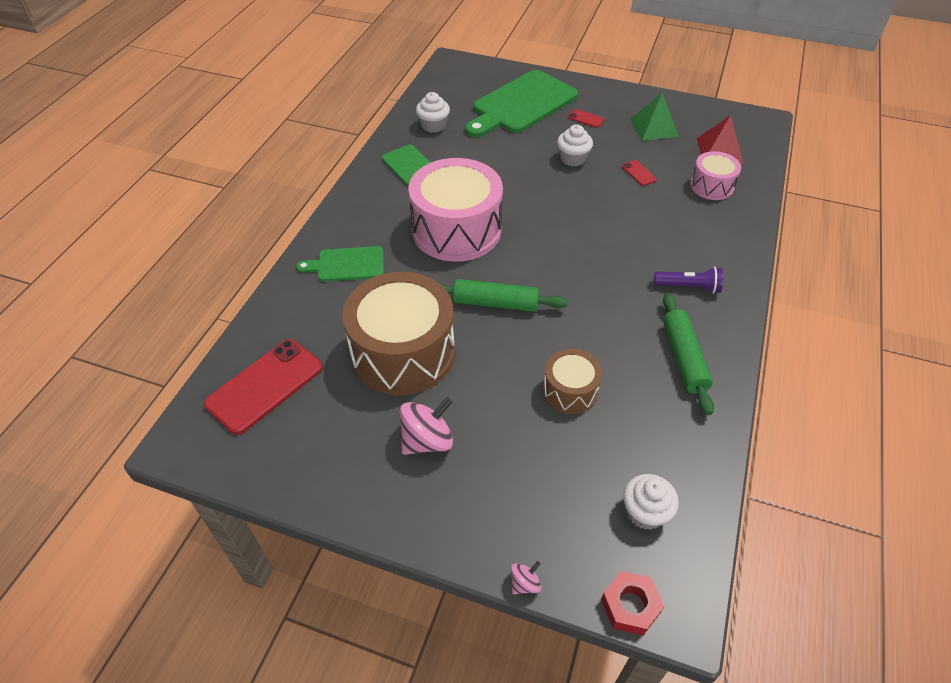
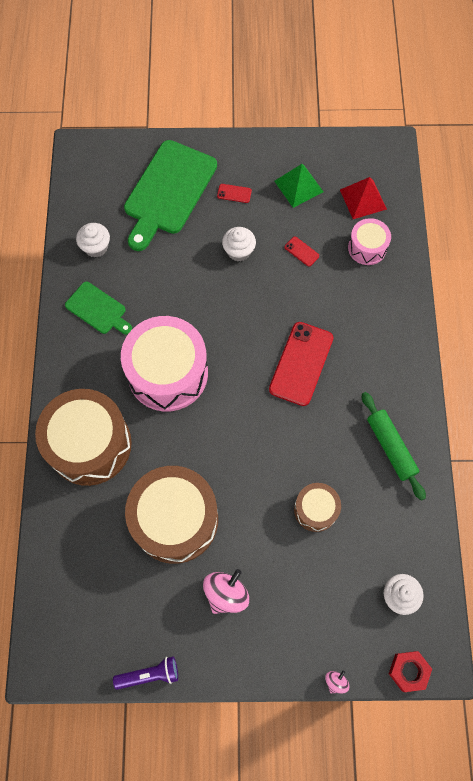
camera: 20 degrees left, 20 degrees up
(265, 386) = (80, 591): red phone -> red phone (301, 363)
(347, 265) = (90, 444): green cutting board -> brown drum
(495, 303) = (229, 443): green rolling pin -> none
(688, 287) = (376, 372): purple flashlight -> purple flashlight (149, 674)

